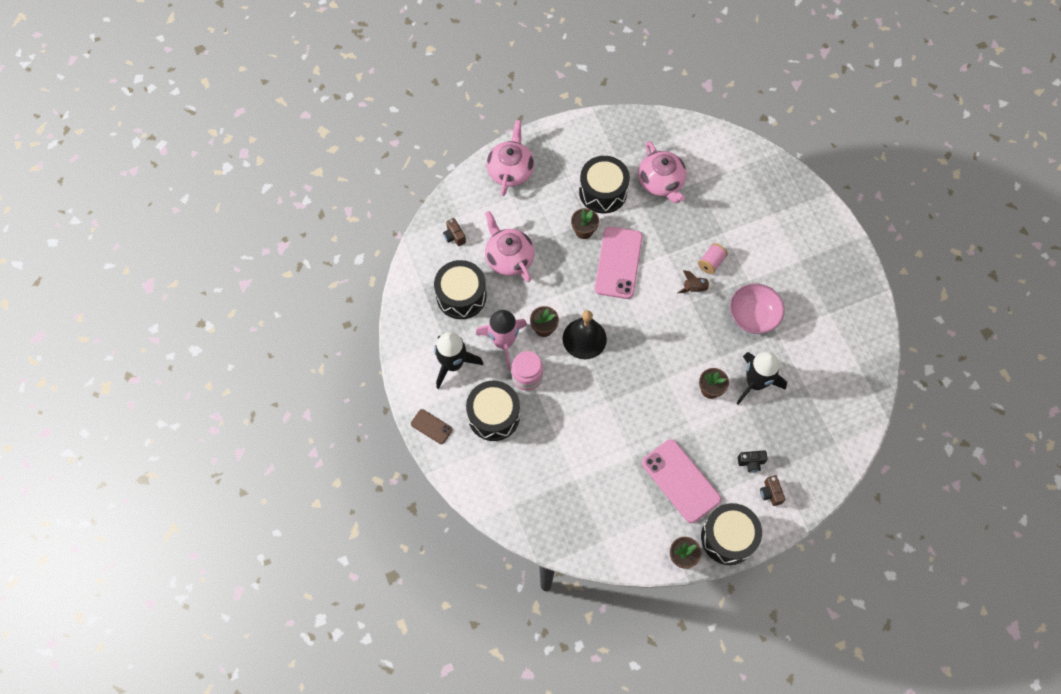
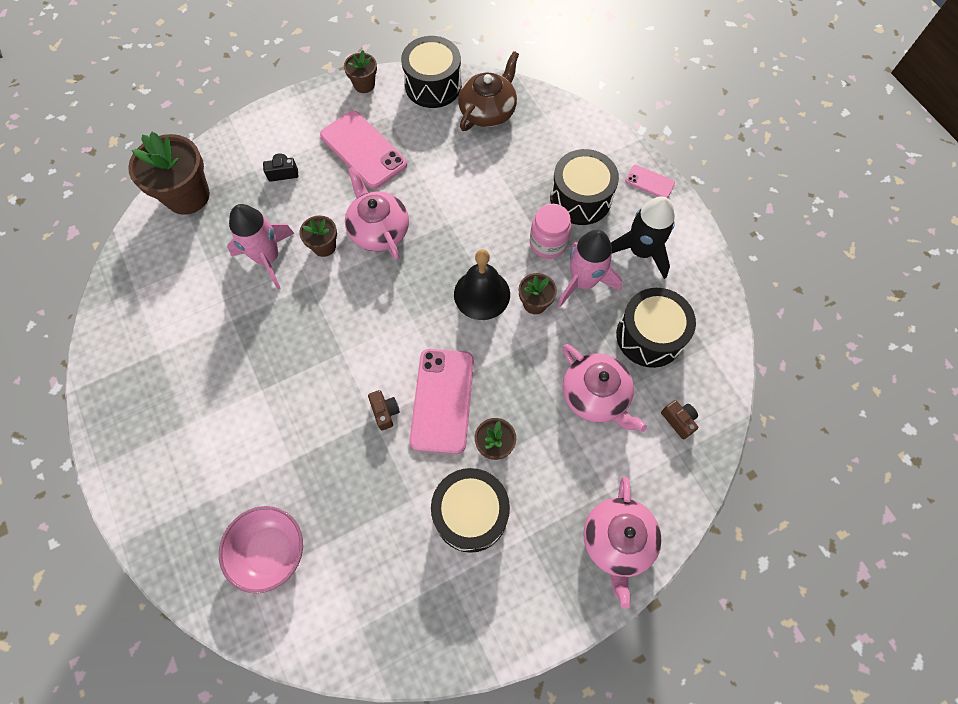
camera: 175 degrees right, 0 degrees up
(431, 426) = (649, 182): brown phone -> pink phone
(565, 514) = (488, 111): none -> brown teapot
(661, 182) = (381, 540): pink teapot -> pink teapot (378, 230)
(694, 288) = (337, 372): brown rocket -> none
(711, 262) = (312, 411): pink spool -> none
(728, 537) = (315, 103): black drum -> black drum (433, 85)
(753, 316) = (261, 340): pink bowl -> pink bowl (270, 551)
(755, 382) = (268, 258): black rocket -> pink rocket
(770, 493) = (265, 146): brown camera -> brown camera (385, 412)
(831, 446) = (187, 196): none -> brown flower pot

